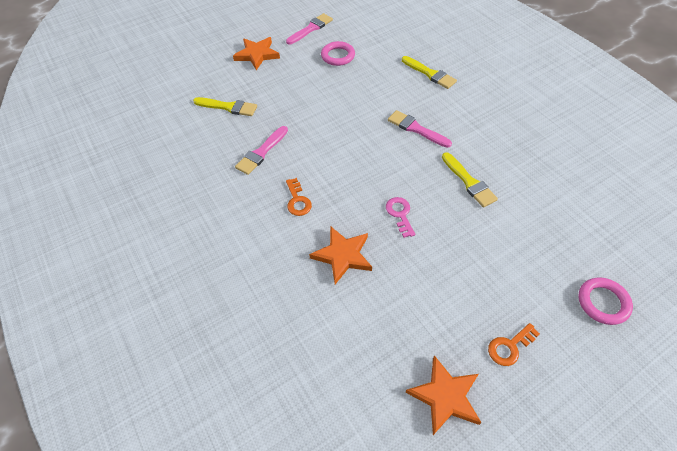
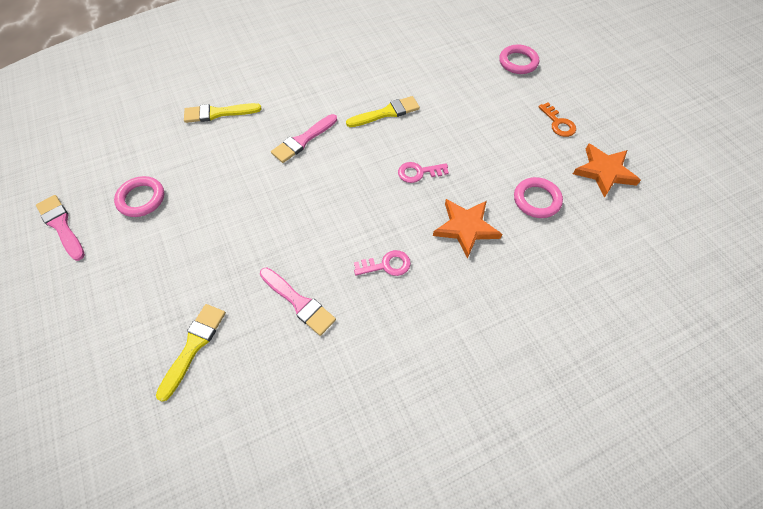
camera: 85 degrees left, 5 degrees up
(257, 55) = (86, 303): orange star -> none
(297, 200) = (386, 265): orange key -> pink key
(387, 319) = (536, 200): none -> pink ring
(430, 74) = (218, 113): yellow brush -> yellow brush turned 150 degrees counterclockwise

